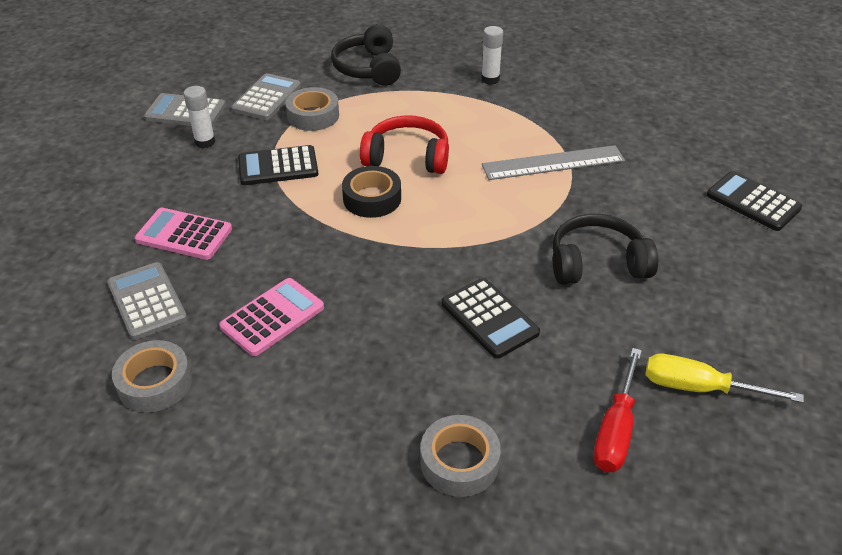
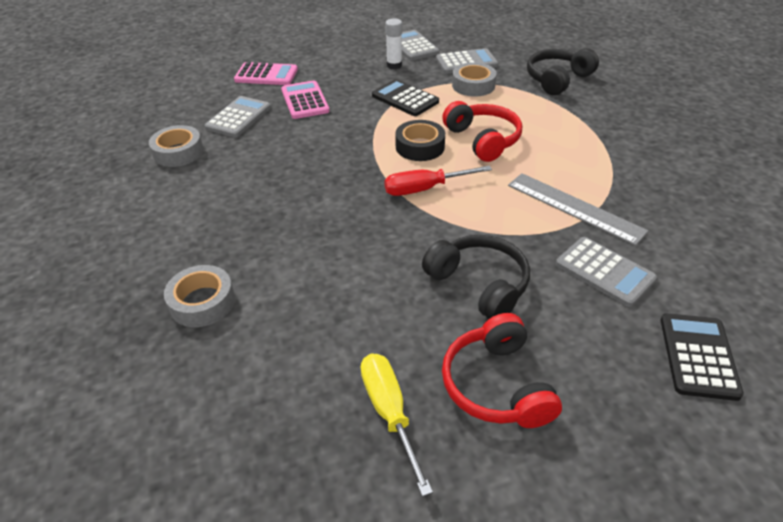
camera: 55 degrees right, 0 degrees up
(272, 317) = (266, 164): pink calculator -> pink calculator (266, 75)
(489, 318) = (354, 254): black calculator -> none
(490, 79) = (632, 132): white glue stick -> none
(615, 430) = (296, 375): red screwdriver -> red screwdriver (425, 189)
(639, 192) = (604, 272): none -> grey calculator
(712, 312) = (497, 385): none -> red headphones

